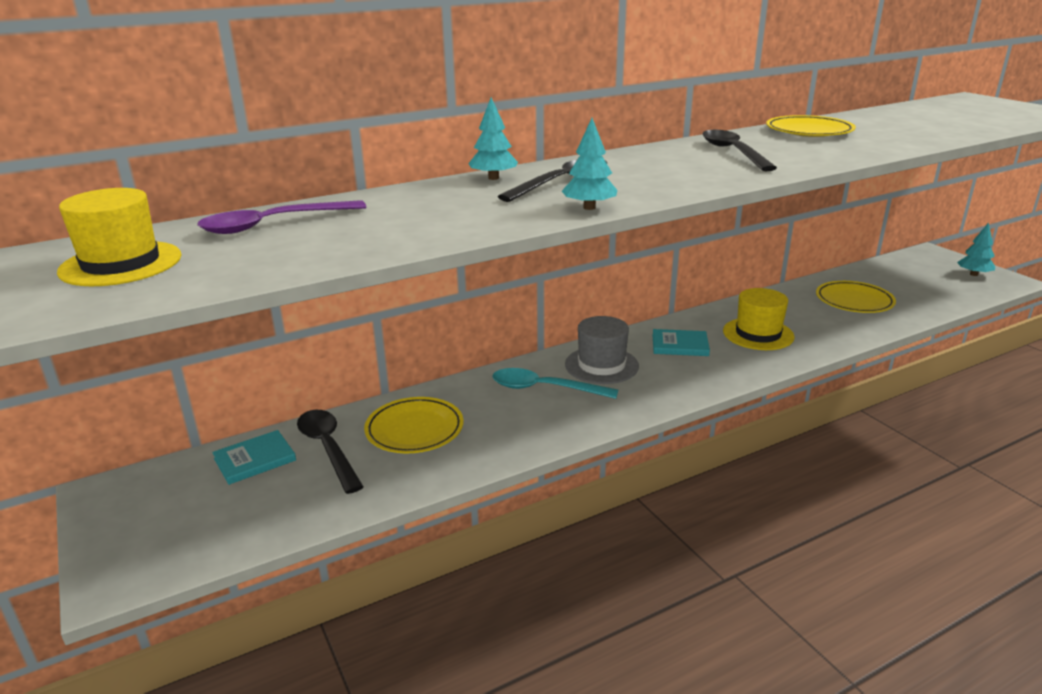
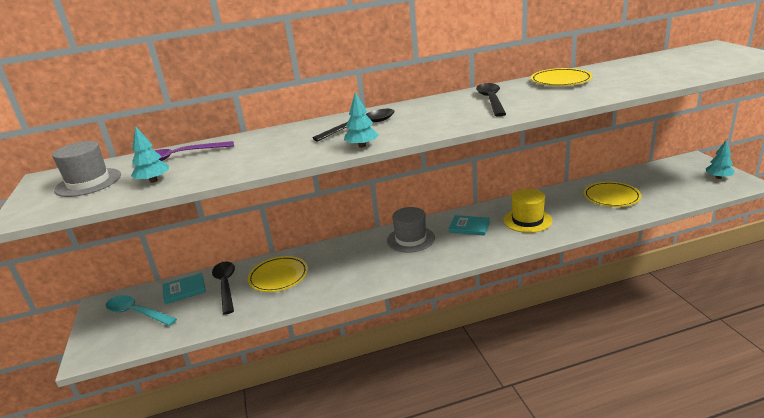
camera: 15 degrees right, 0 degrees up
(121, 263) = (88, 182): yellow hat -> grey hat
(493, 178) = (323, 123): turquoise tree -> turquoise tree (153, 181)
(544, 388) = (367, 253): turquoise spoon -> turquoise spoon (136, 313)

